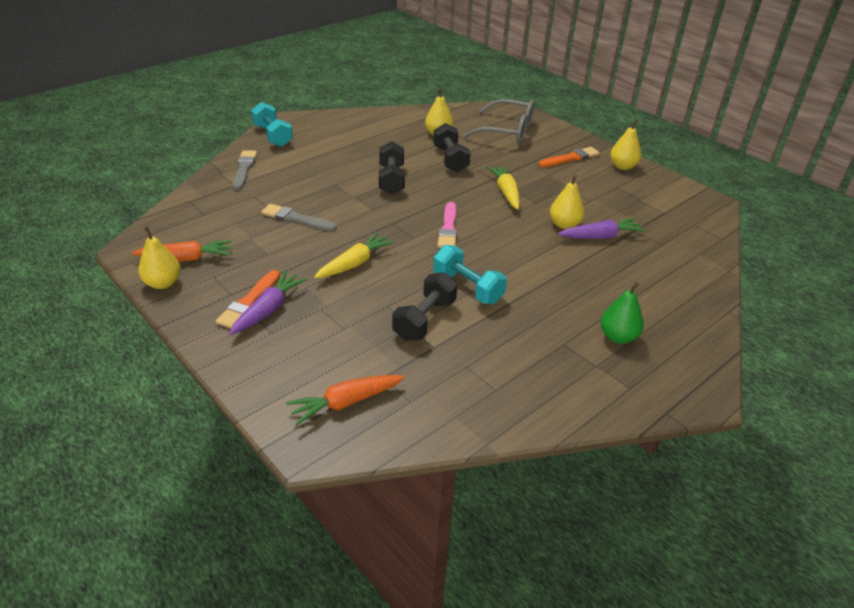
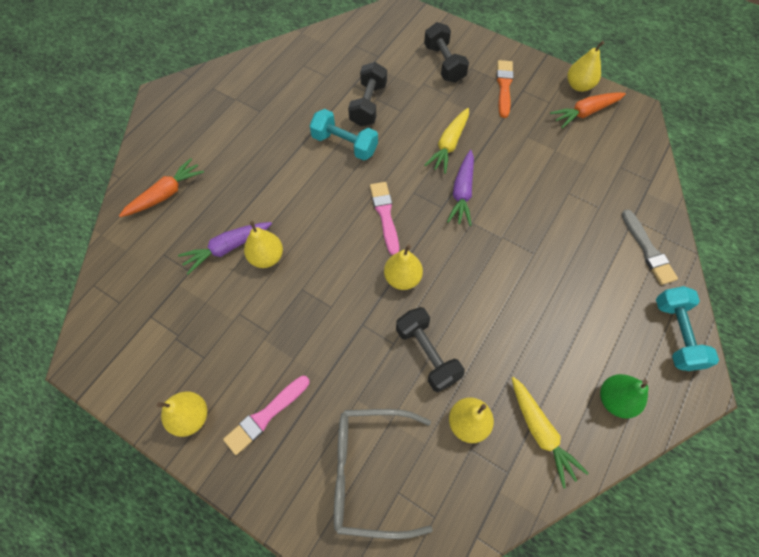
camera: 165 degrees right, 25 degrees up
(268, 310) = (485, 84): purple carrot -> purple carrot (462, 192)
(273, 136) = (676, 334): turquoise dumbbell -> turquoise dumbbell turned 45 degrees clockwise
(296, 219) = (534, 185): grey brush -> none
(346, 402) = (393, 35): orange carrot -> orange carrot (165, 194)
(391, 180) = (478, 282): black dumbbell -> black dumbbell (444, 64)
(450, 192) = (402, 278): none -> yellow pear
(506, 192) = (339, 299): yellow carrot -> yellow carrot (540, 432)
(570, 158) = (265, 416): orange brush -> pink brush
(618, 337) = (218, 127): green pear -> green pear (615, 399)

